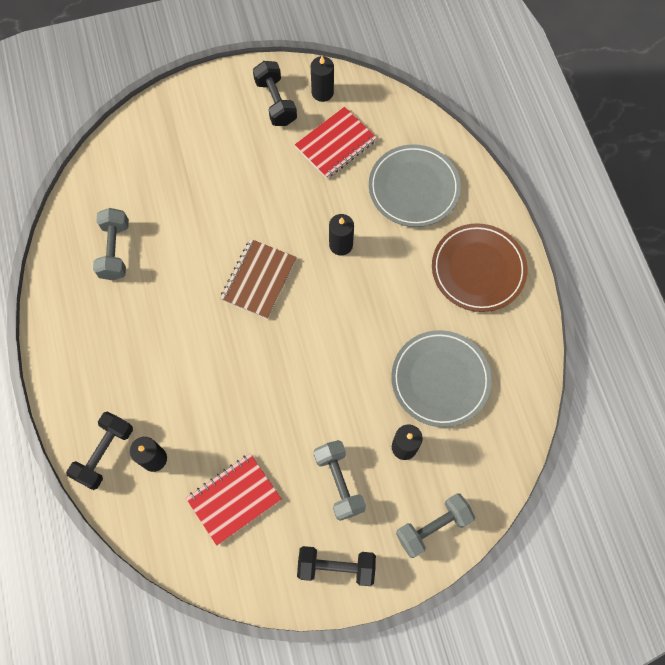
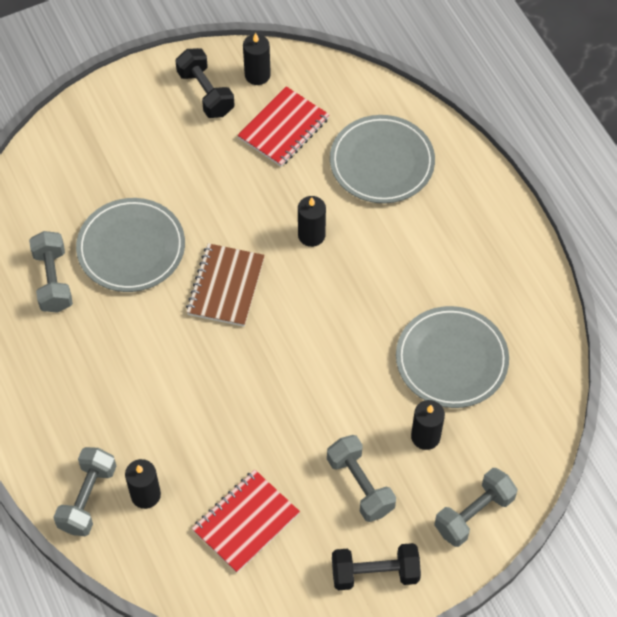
camera: 10 degrees left, 10 degrees down
(105, 453) = (88, 498): black dumbbell -> grey dumbbell
(186, 232) = (131, 248): none -> grey plate
(478, 269) = (471, 238): brown plate -> none

